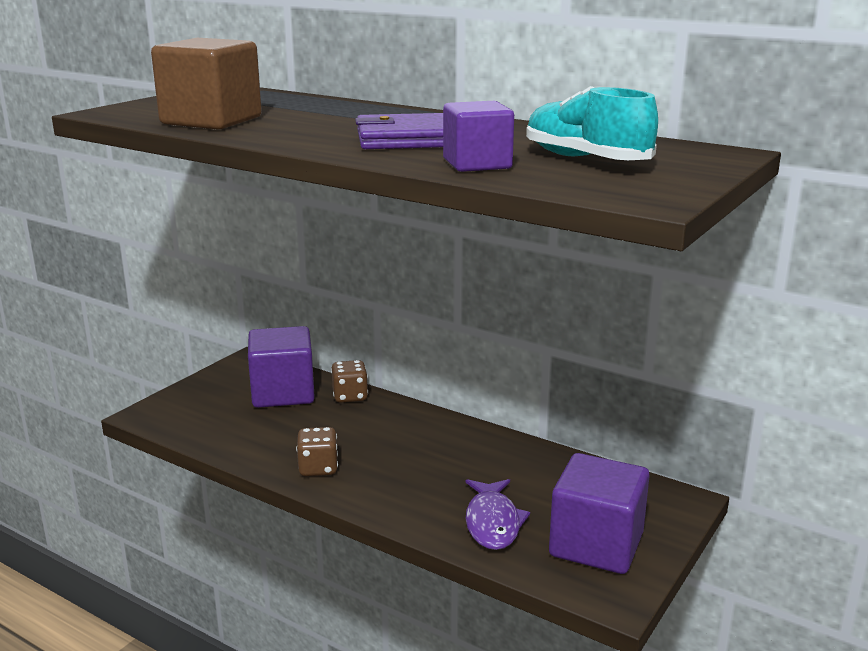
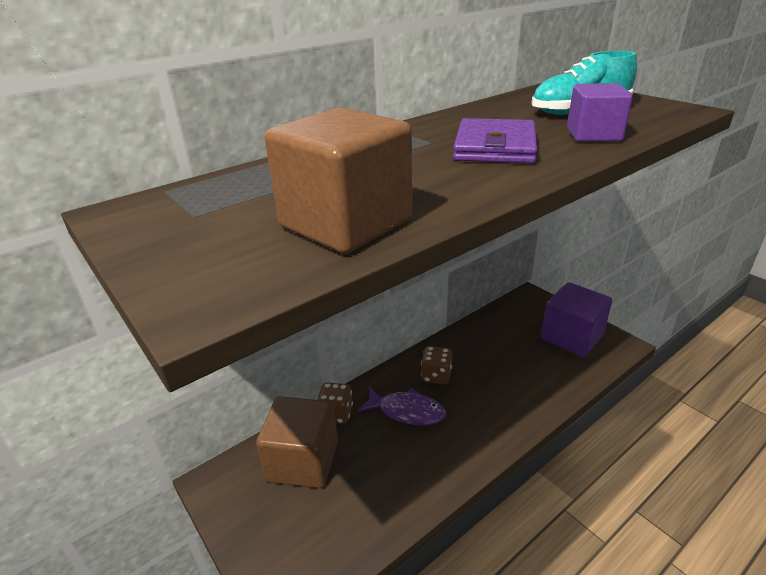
camera: 70 degrees left, 10 degrees up
(283, 393) = (303, 461): purple cube -> brown cube
(318, 468) = (451, 455): brown dice -> brown dice (436, 376)
(493, 523) = (544, 373): purple fish -> purple fish (407, 411)

